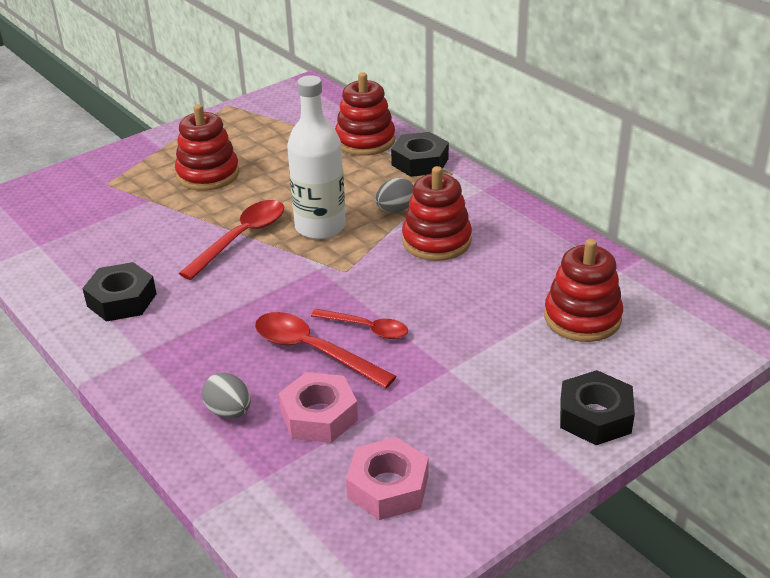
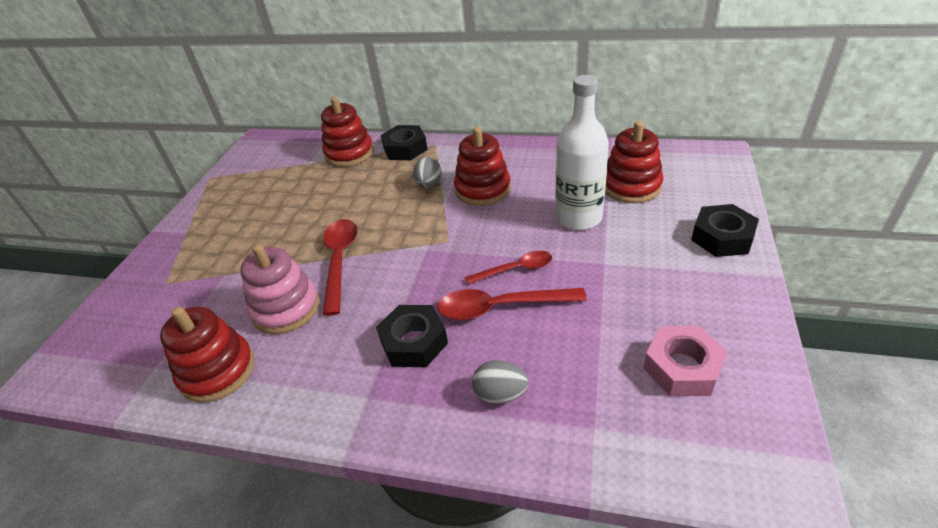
camera: 35 degrees left, 5 degrees up
(121, 300) = (295, 365): black nut -> black nut (414, 342)
(161, 254) = (286, 309): none -> pink stacking toy
(208, 174) = (253, 231): red stacking toy -> red stacking toy (217, 371)
(319, 416) = (568, 351): pink nut -> none
(320, 227) = (390, 222): white bottle -> white bottle (578, 217)

